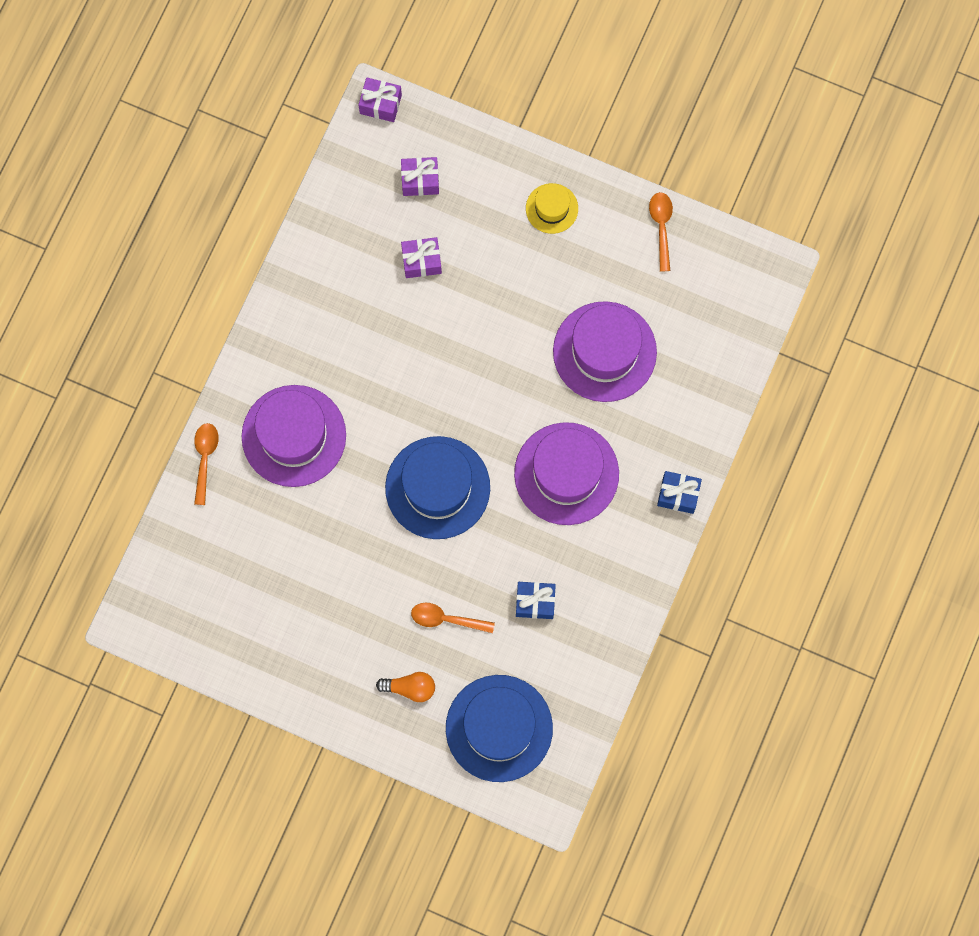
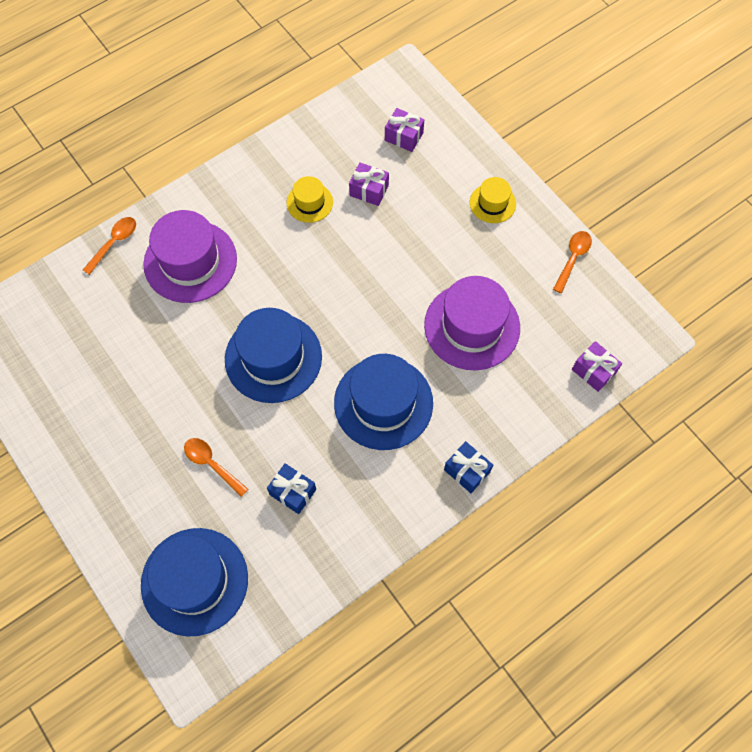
camera: 30 degrees right, 10 degrees down
(371, 307) = (309, 202): none -> yellow hat
(380, 104) = (407, 75): purple gift -> purple gift (593, 371)
(410, 688) = (145, 503): orange light bulb -> none
(566, 473) = (383, 403): purple hat -> blue hat

